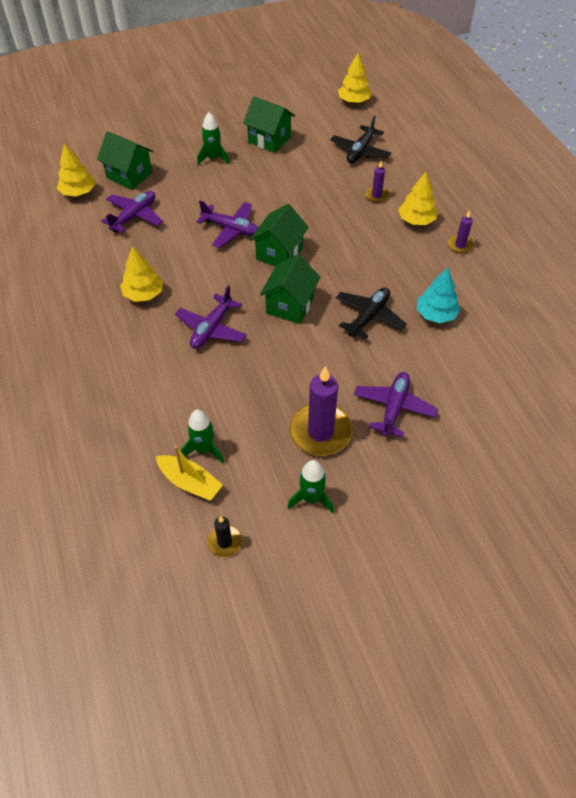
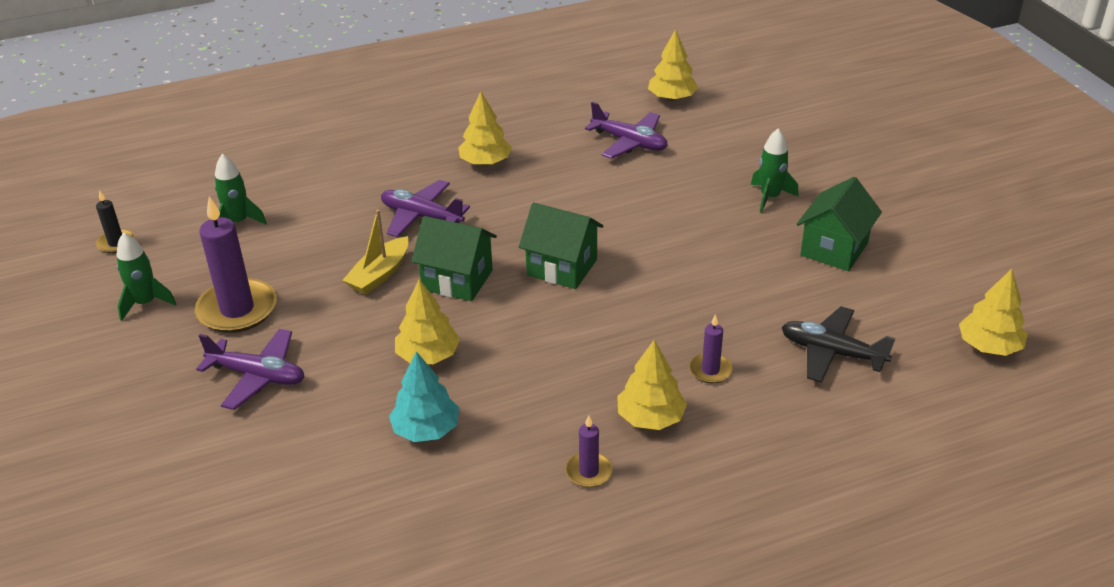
camera: 90 degrees right, 15 degrees down
(129, 175) = (714, 131): green house -> none
(190, 482) = (198, 216): yellow boat -> yellow boat (380, 274)
(231, 229) = (610, 222): purple plane -> none
(369, 317) = (428, 356): black plane -> yellow tree

